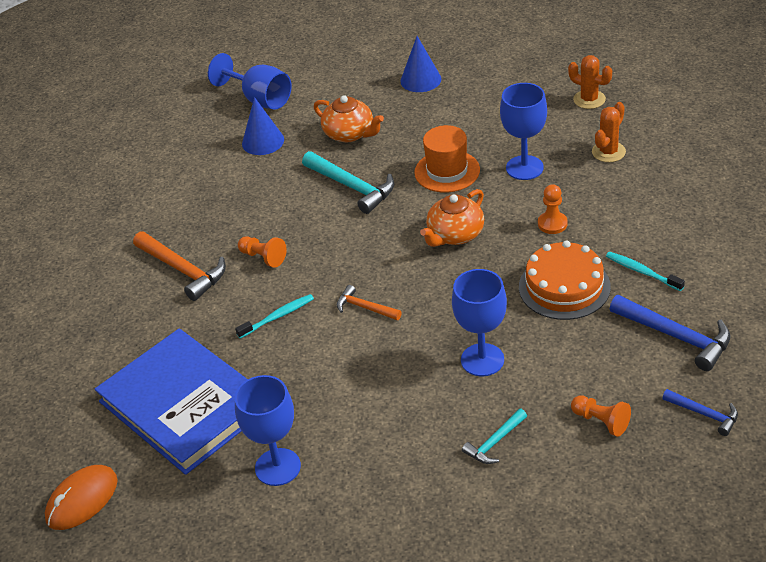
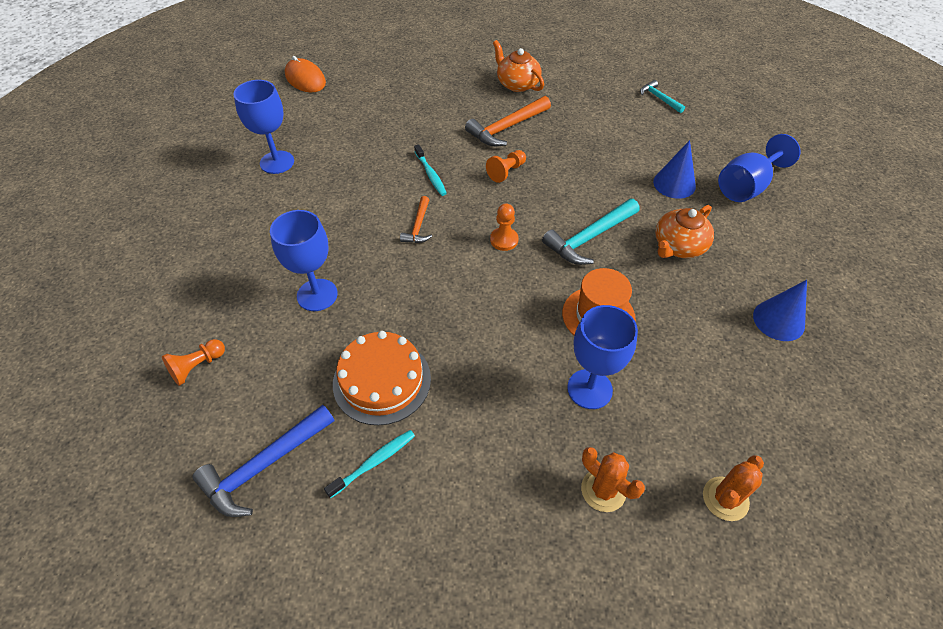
camera: 95 degrees right, 10 degrees up
(184, 405) = (362, 123): blue book -> none
(365, 307) = (418, 226): orange hammer -> orange hammer turned 150 degrees clockwise
(455, 235) = (493, 304): orange teapot -> orange teapot (517, 84)
(494, 442) = (222, 286): turquoise hammer -> turquoise hammer (659, 98)
(552, 224) = (483, 393): orange pawn -> orange pawn (504, 240)
(704, 414) = (152, 458): blue hammer -> none

